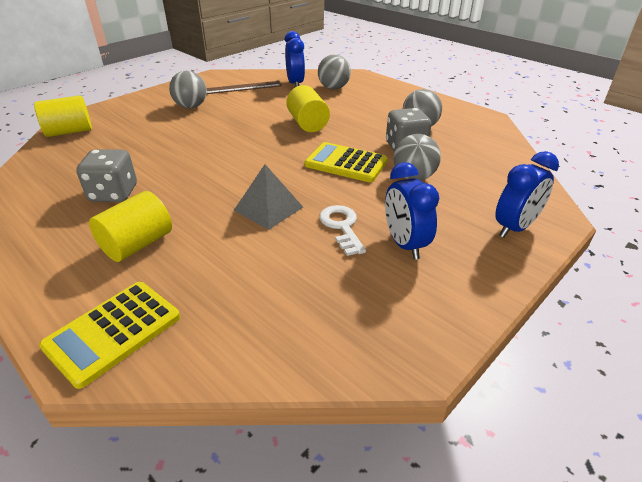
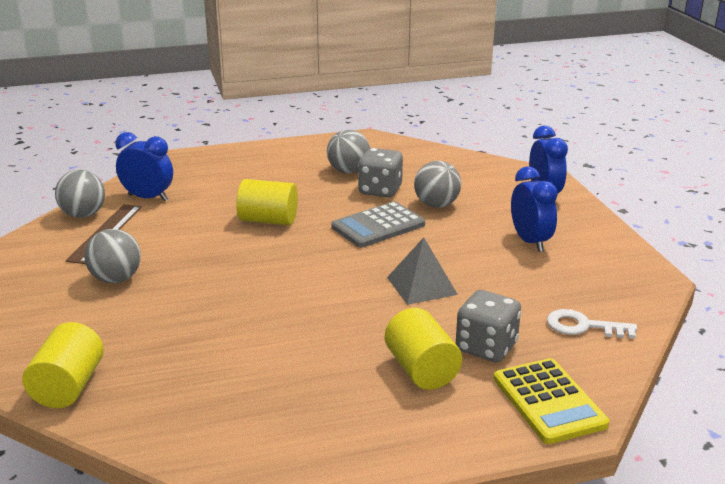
camera: 60 degrees left, 10 degrees down
(114, 193) = (299, 371): grey dice -> grey dice (486, 347)
(333, 88) = (195, 181): grey ball -> grey ball (83, 215)
(342, 227) = (483, 259): white key -> white key (583, 326)
(346, 163) = (378, 226): yellow calculator -> grey calculator
(404, 244) = (530, 241): blue clock -> blue clock turned 120 degrees counterclockwise

